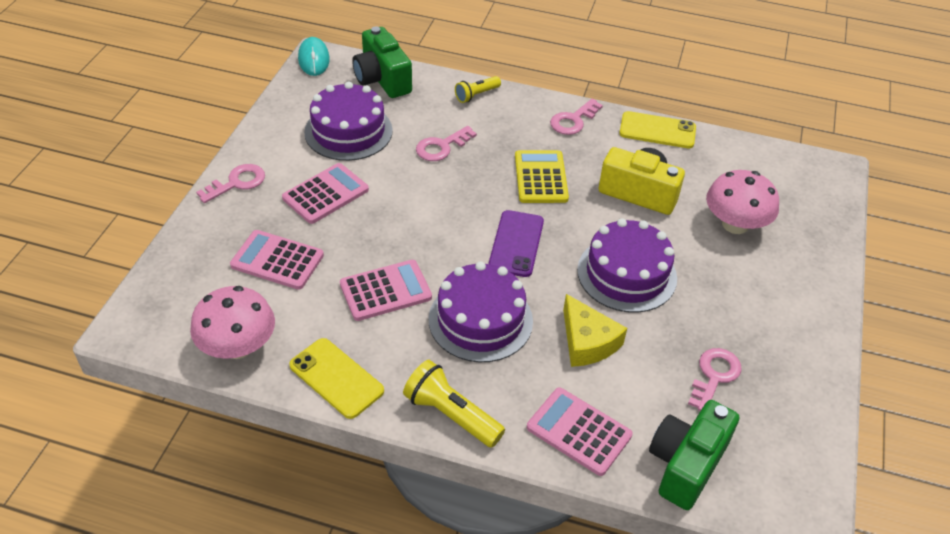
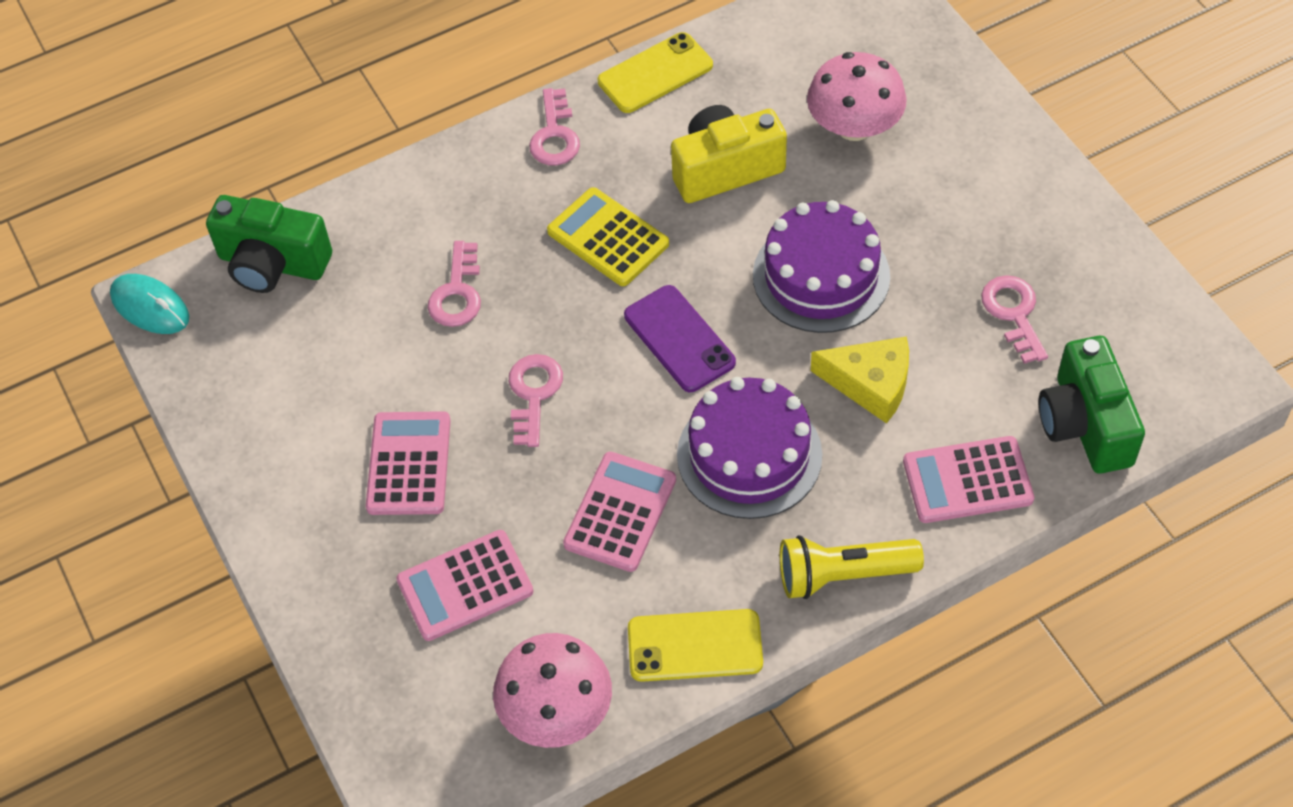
camera: 40 degrees left, 10 degrees up
(237, 183) = (290, 542): pink key -> pink key (533, 394)
(348, 131) = (327, 365): purple cake -> none
(476, 95) = (409, 191): yellow flashlight -> none

